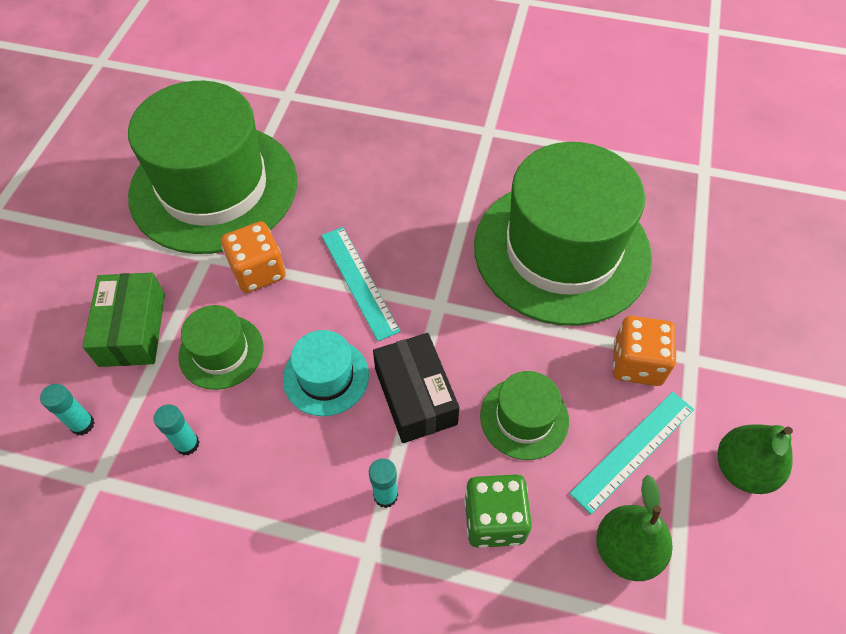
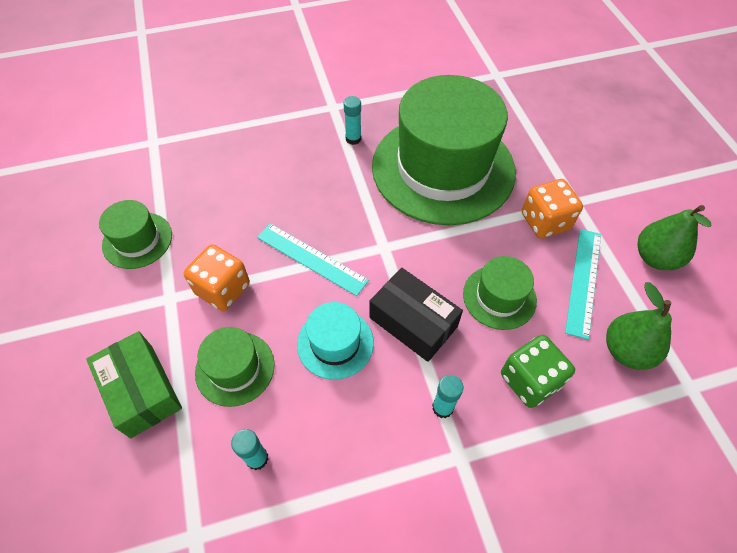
camera: 30 degrees left, 0 degrees up
(82, 424) = (149, 495): turquoise glue stick -> turquoise glue stick (353, 139)
(214, 187) = (137, 240): green hat -> green hat, size x0.44

